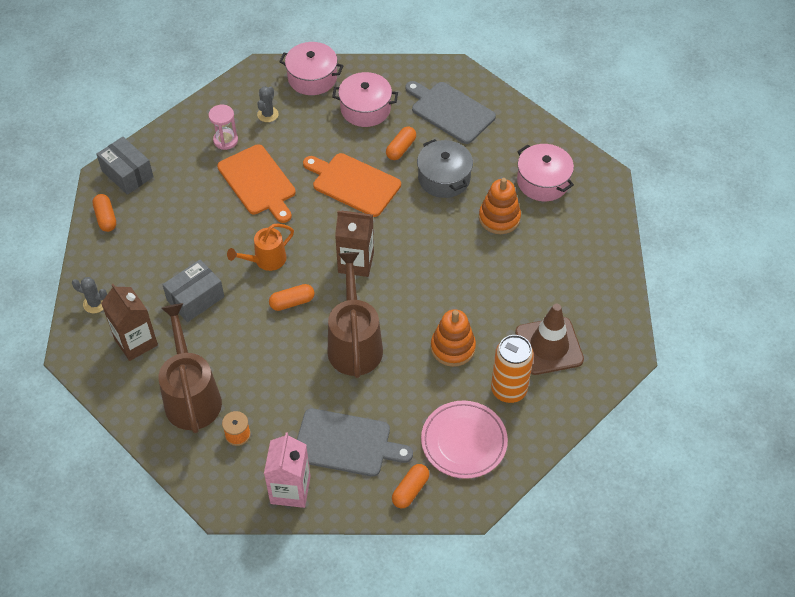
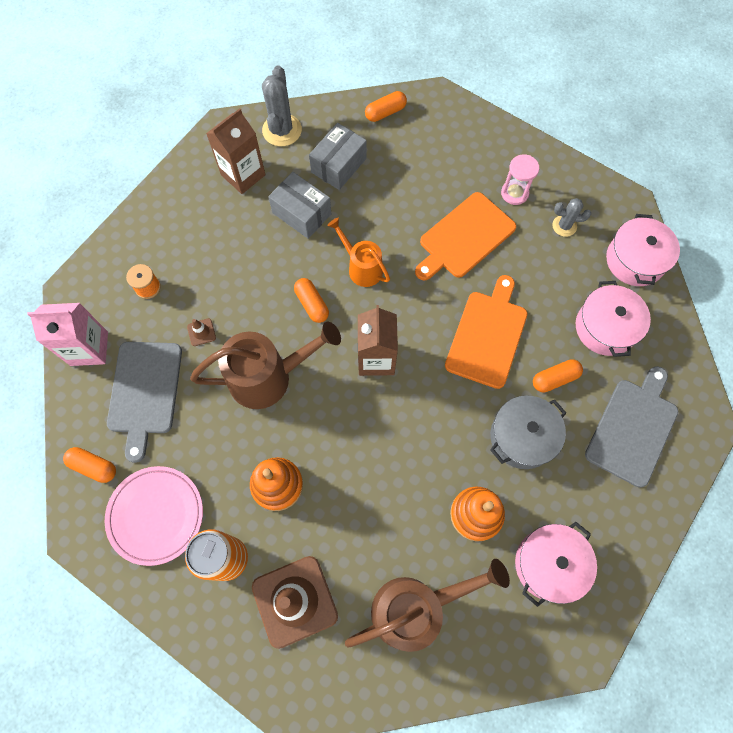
camera: 80 degrees right, 15 degrees up
(95, 303) = (282, 130): grey cactus -> grey cactus, size x1.69
(127, 174) = (445, 116): grey box -> grey box (339, 165)
(191, 396) = (187, 237): brown watering can -> brown watering can (416, 607)
(297, 392) = (201, 332): none -> brown traffic cone
(401, 148) = (554, 379): orange capsule -> orange capsule turned 45 degrees counterclockwise

